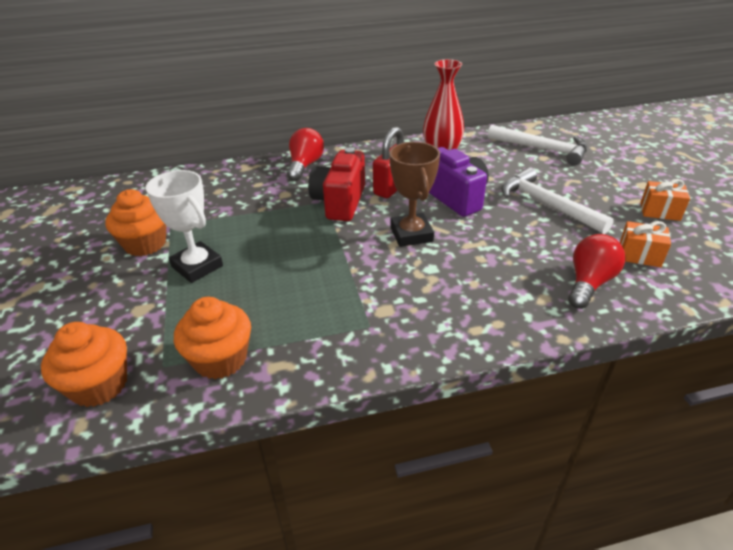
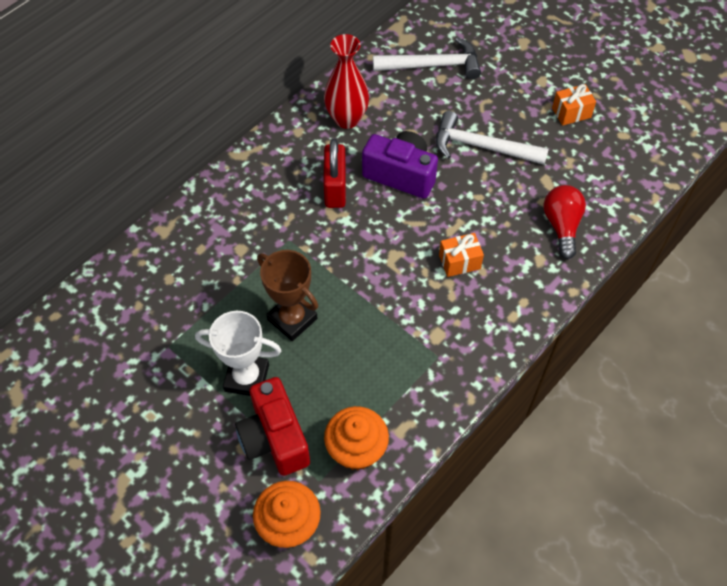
camera: 35 degrees left, 20 degrees up
(145, 244) = (170, 381): orange cupcake -> none
(305, 165) = (224, 198): red light bulb -> none
(340, 202) = (303, 233): red camera -> red camera (274, 438)
(411, 234) = (397, 242): brown trophy -> brown trophy (292, 319)
(639, 255) = (580, 176): orange gift -> orange gift (459, 262)

